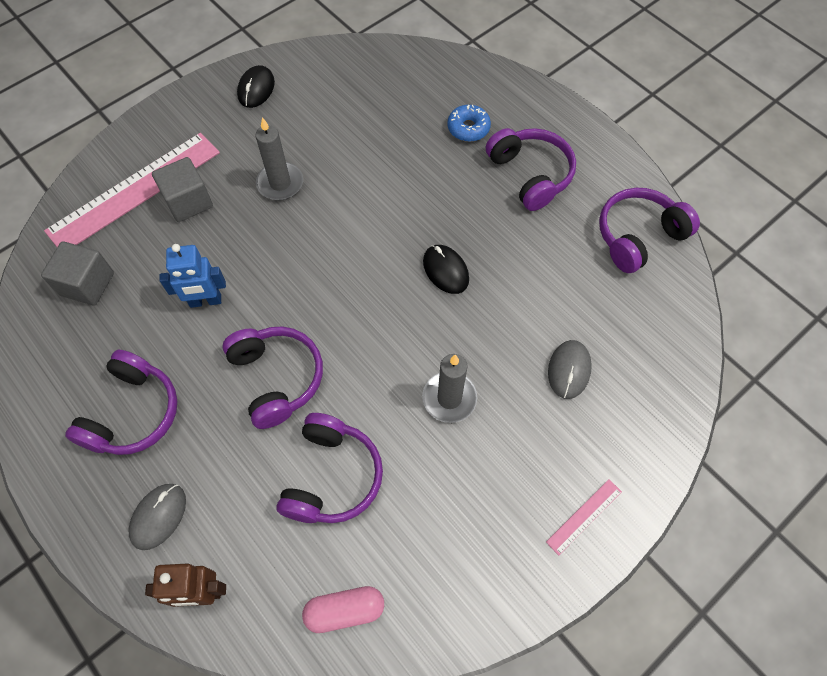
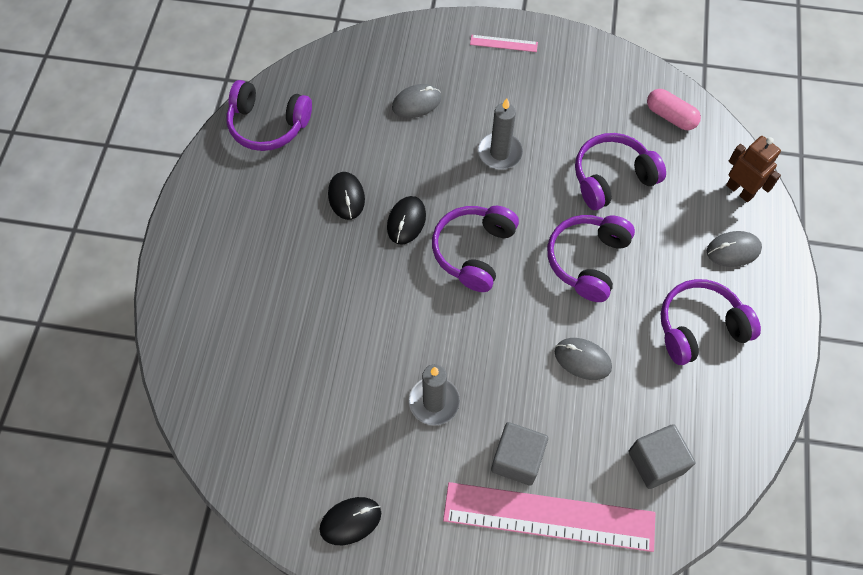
camera: 130 degrees left, 0 degrees up
(205, 301) = (582, 359): blue robot -> grey mouse
(468, 128) = (251, 302): blue donut -> none
(509, 244) = (346, 197): none -> black mouse
(530, 174) = (265, 225): purple headphones -> purple headphones (474, 251)

